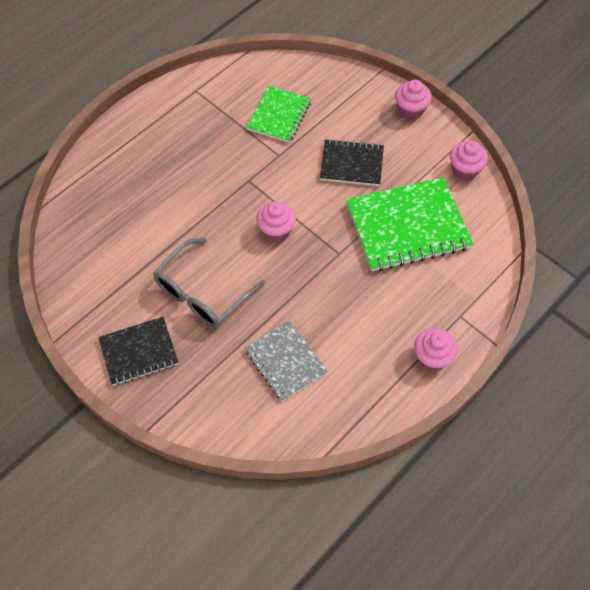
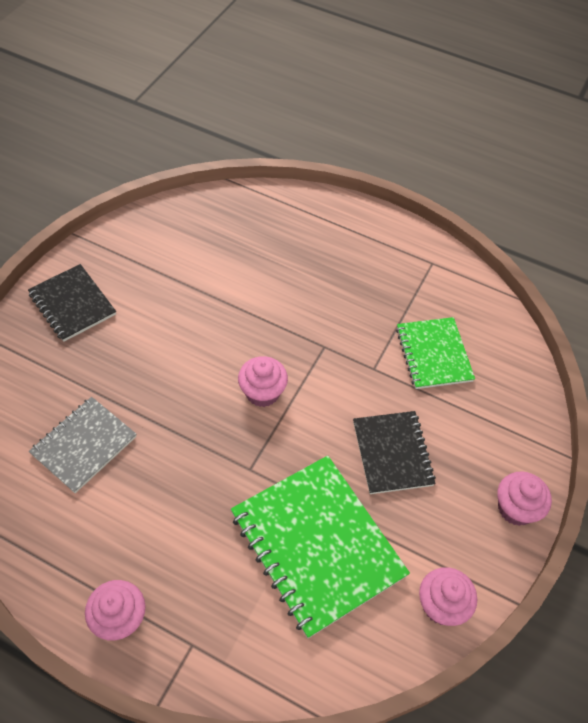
camera: 70 degrees right, 5 degrees down
(203, 292) = (158, 341): grey glasses -> none
(279, 116) = (433, 354): green notebook -> green notebook turned 75 degrees clockwise

